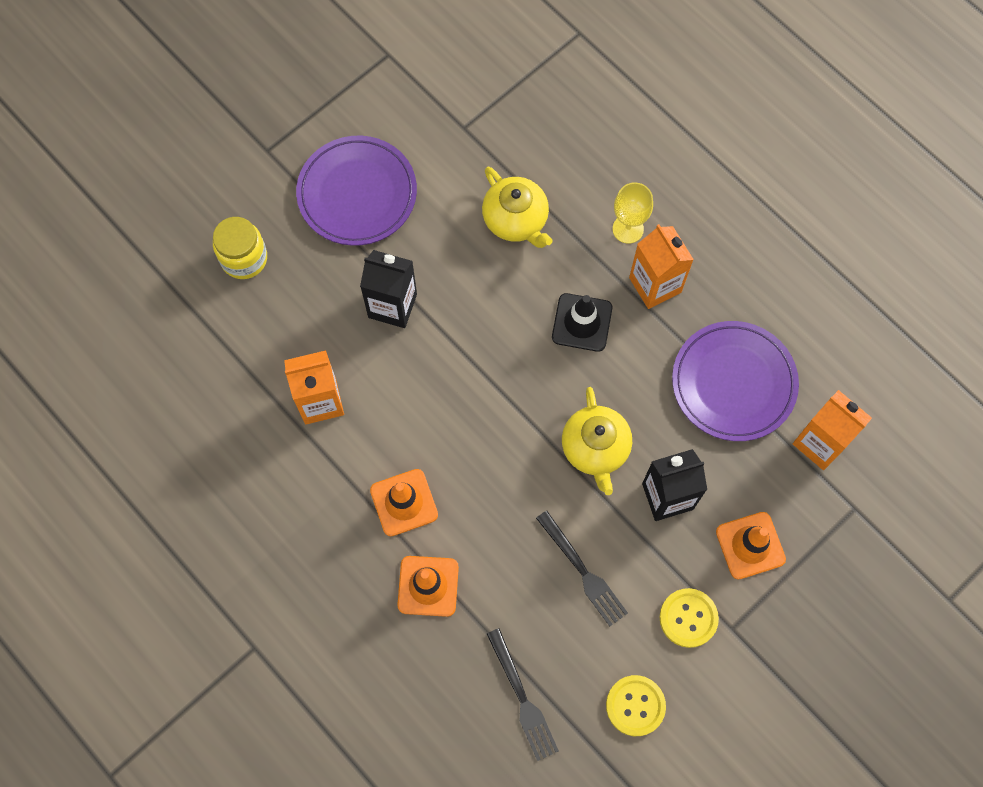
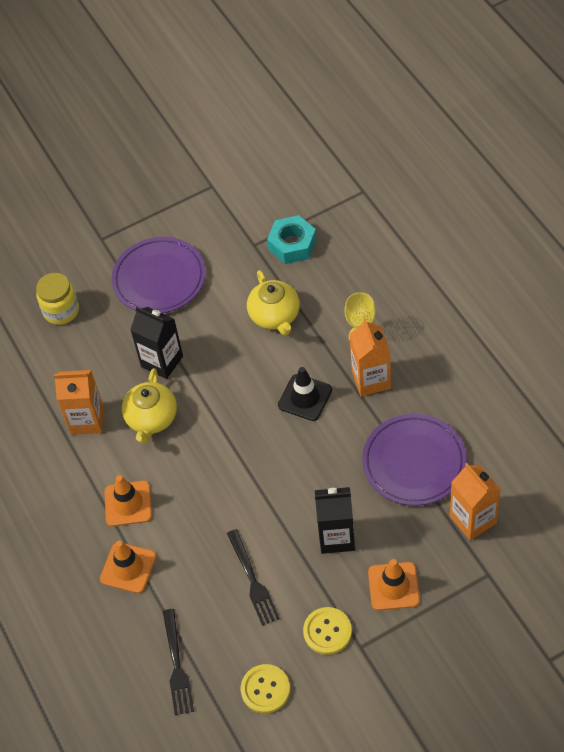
camera: 20 degrees right, 15 degrees down
(511, 120) = (292, 245): none -> turquoise nut
(595, 448) = (289, 491): yellow teapot -> yellow teapot (151, 419)

